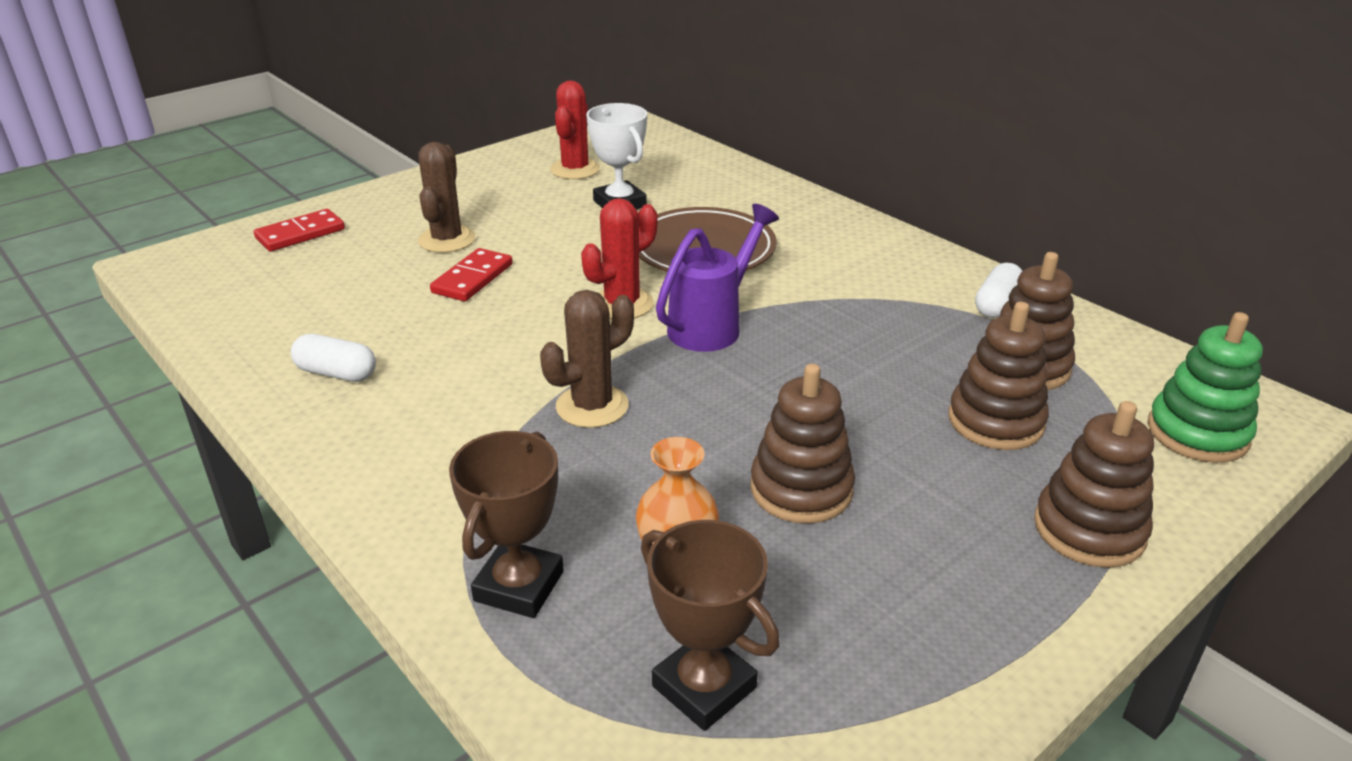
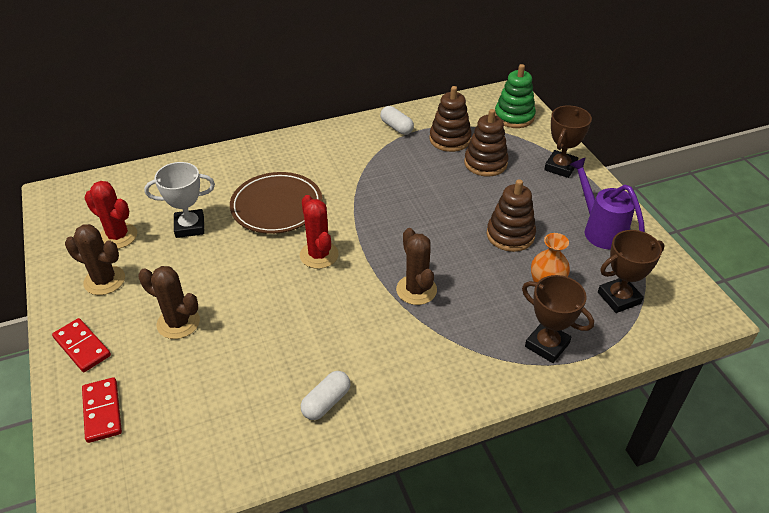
camera: 70 degrees left, 10 degrees up
(473, 278) = (244, 317): red domino -> red domino (82, 347)
(497, 182) = (104, 280): none -> brown cactus
(712, 325) = (362, 225): purple watering can -> purple watering can (599, 229)
(1089, 530) = (560, 167): brown stacking toy -> brown trophy

